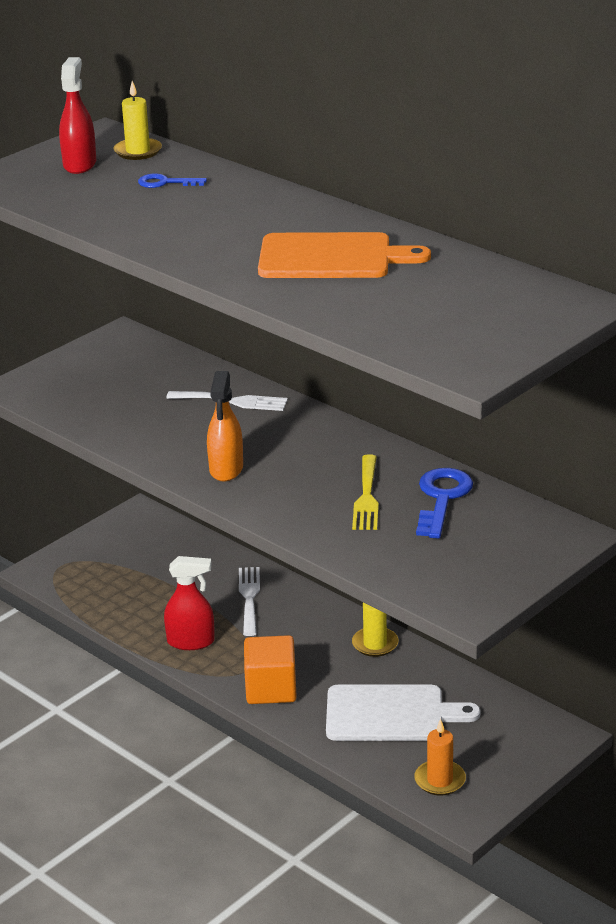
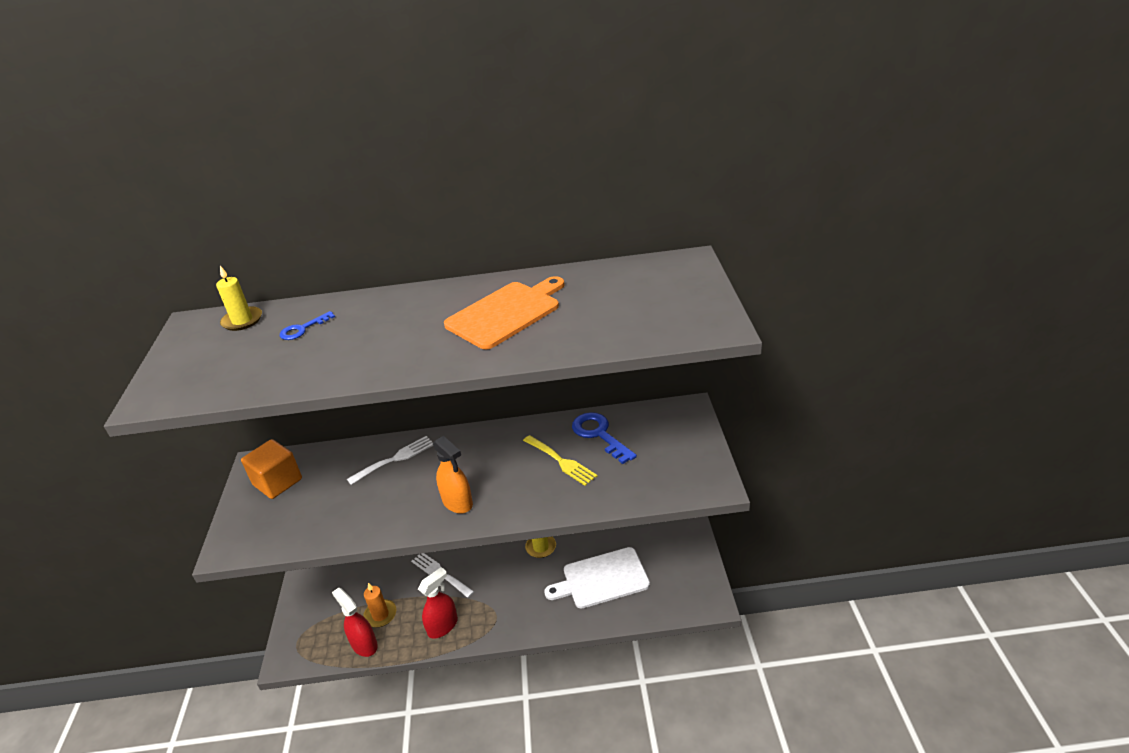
camera: 45 degrees left, 5 degrees up
(80, 164) = (211, 351): red spray bottle -> red spray bottle (364, 644)
(271, 689) = (525, 617): orange cube -> orange cube (277, 482)
(391, 714) = (602, 579): white cutting board -> white cutting board turned 150 degrees counterclockwise
(440, 780) = (673, 594): orange candle -> orange candle (380, 615)

